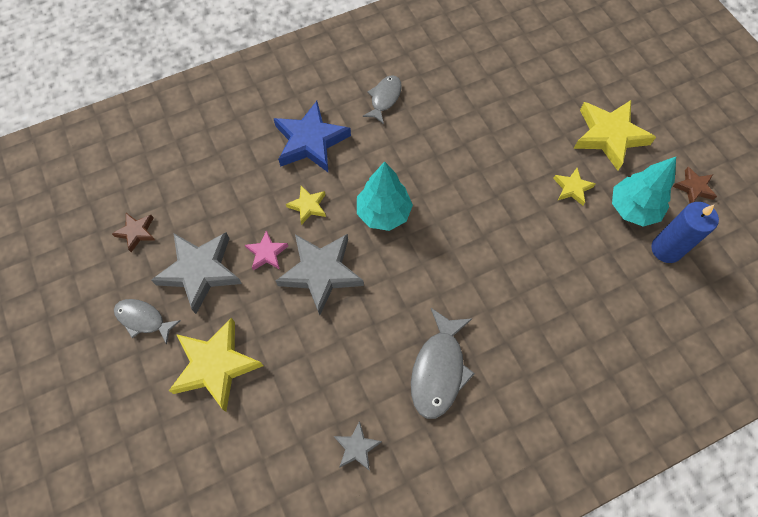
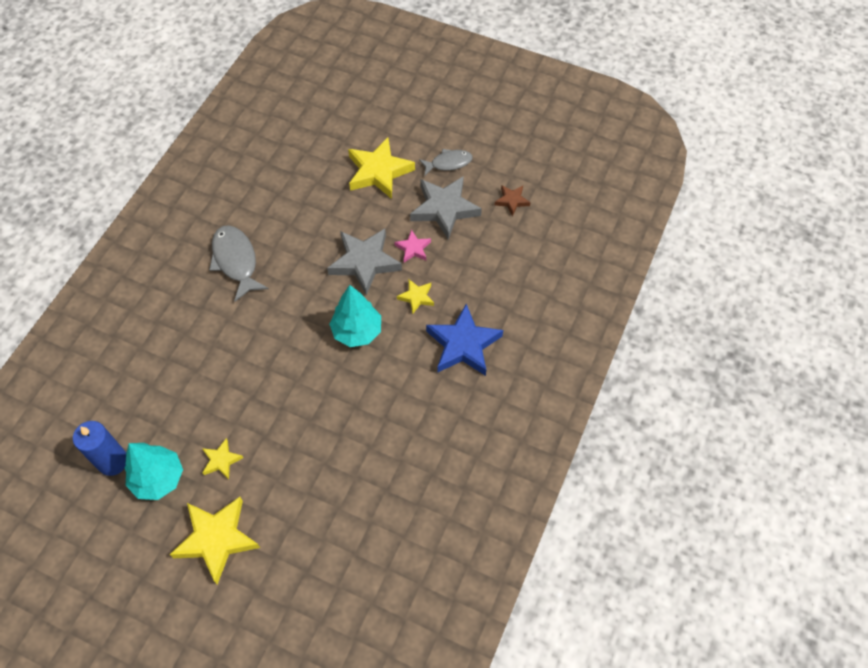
camera: 140 degrees right, 5 degrees down
(357, 447) = (255, 191): grey star -> none
(384, 98) = (441, 426): grey fish -> none
(694, 187) = (112, 540): brown star -> none

